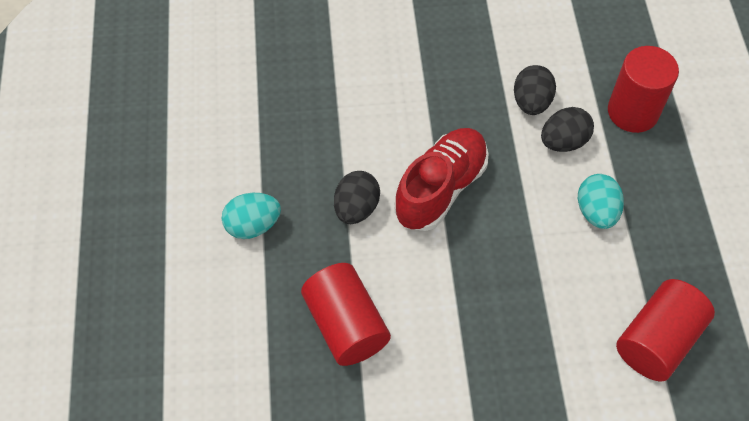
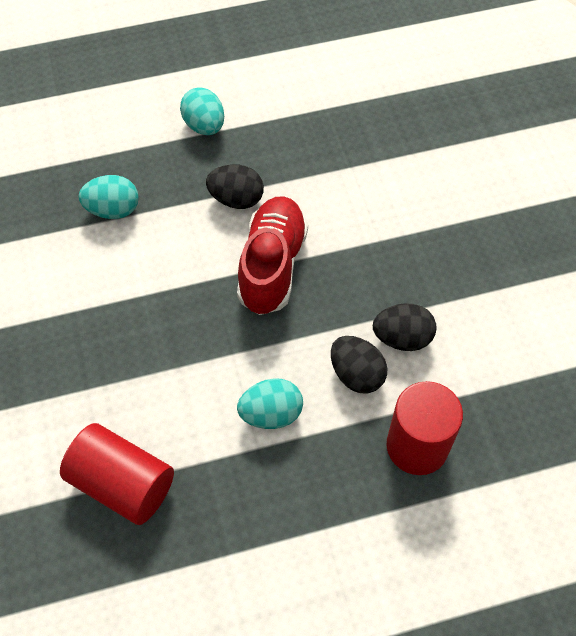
camera: 80 degrees right, 0 degrees up
(346, 325) = (113, 210): red cylinder -> turquoise egg
(440, 188) = (272, 265): red shoe -> red shoe turned 105 degrees counterclockwise

